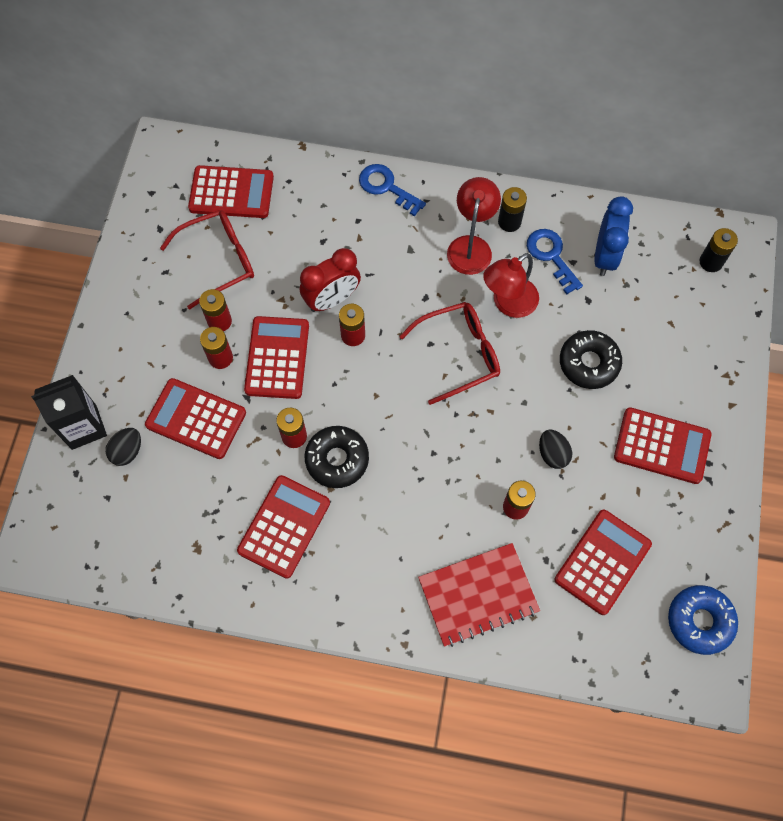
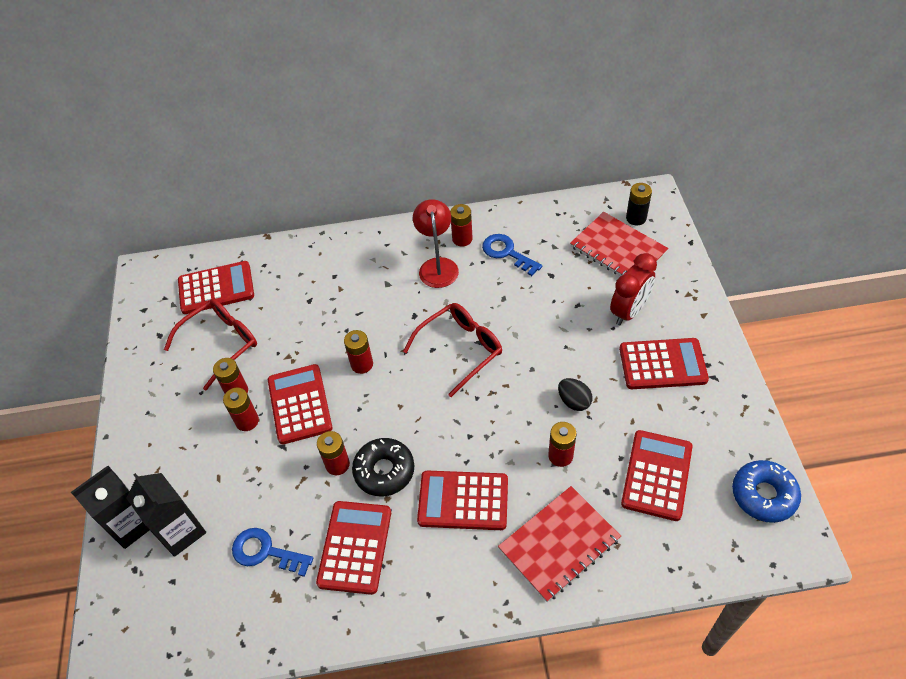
camera: 15 degrees left, 15 degrees down
(127, 451) = (181, 531): black egg -> black carton
(196, 419) = (240, 480): red calculator -> red calculator (463, 501)
(332, 299) = (333, 342): red clock -> red clock (629, 311)
(386, 187) = (350, 244): blue key -> blue key (265, 552)
(508, 303) = (486, 298): red lamp -> none
(509, 222) = (462, 239): black battery -> red battery
(589, 363) = (573, 321): black donut -> none
(605, 256) = (550, 239): blue clock -> none
(673, 294) = (618, 249): none -> red notebook

